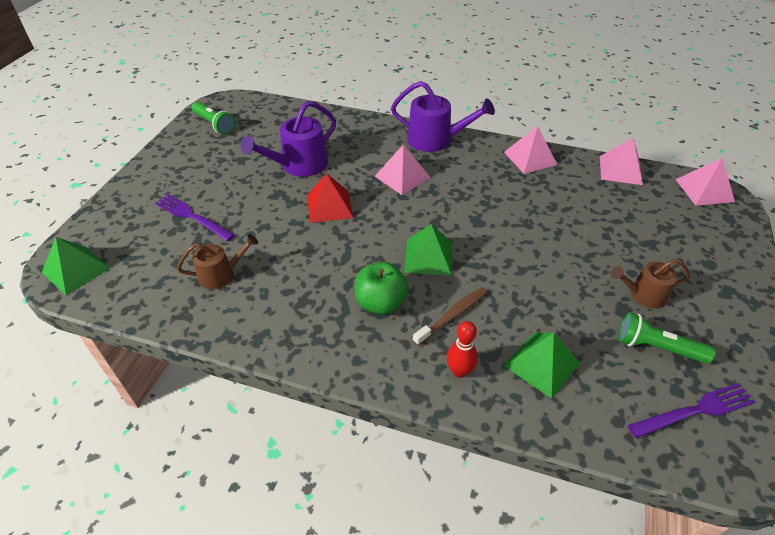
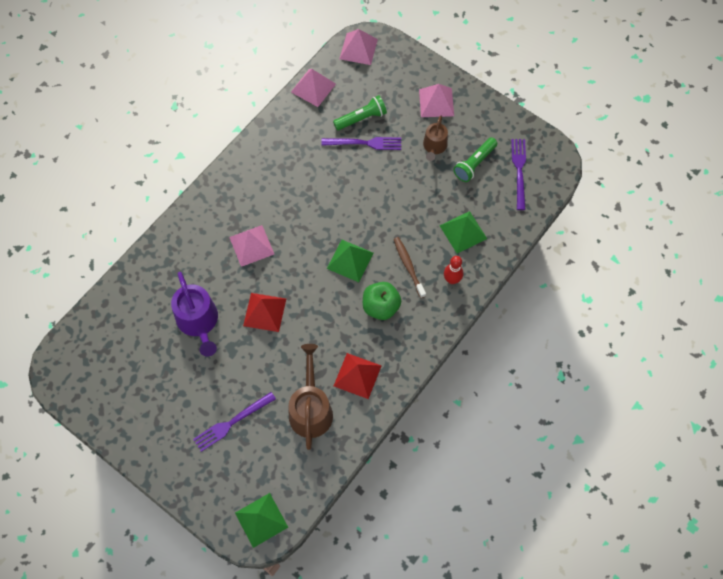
camera: 70 degrees left, 20 degrees up
(214, 124) = (95, 384): green flashlight -> green flashlight (361, 118)
(221, 274) = (311, 409): brown watering can -> brown watering can, size x1.62
(276, 305) = (357, 375): none -> red pyramid
(435, 140) = (213, 201): purple watering can -> none
(530, 158) = (270, 141): pink pyramid -> pink pyramid (436, 102)
(590, 228) = (365, 143): none -> purple fork

